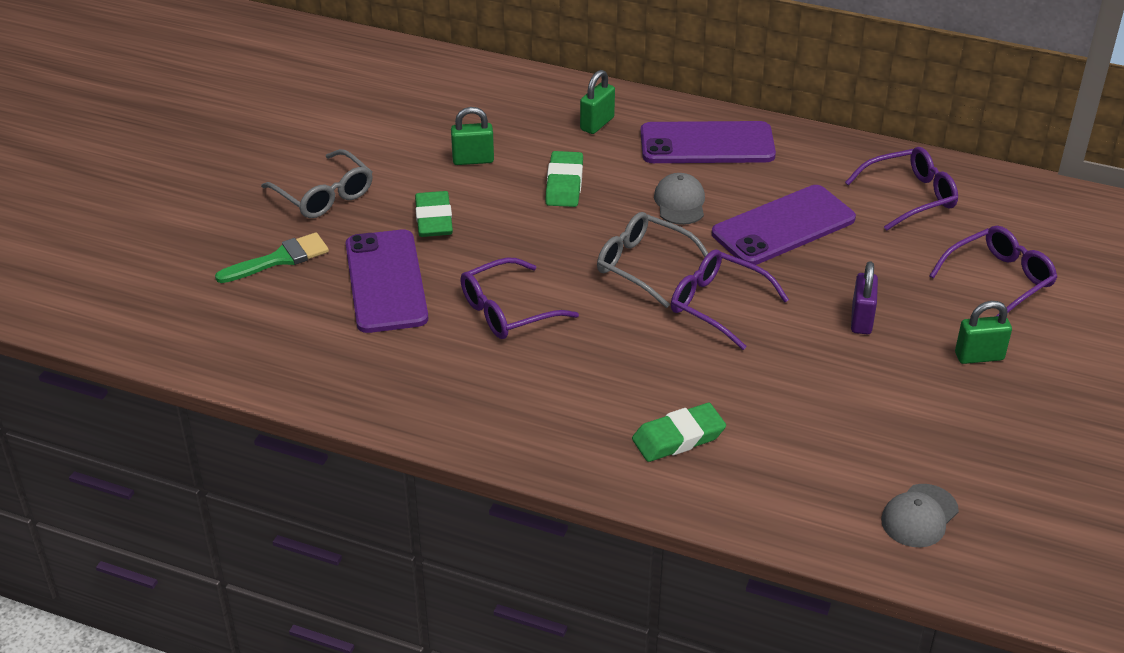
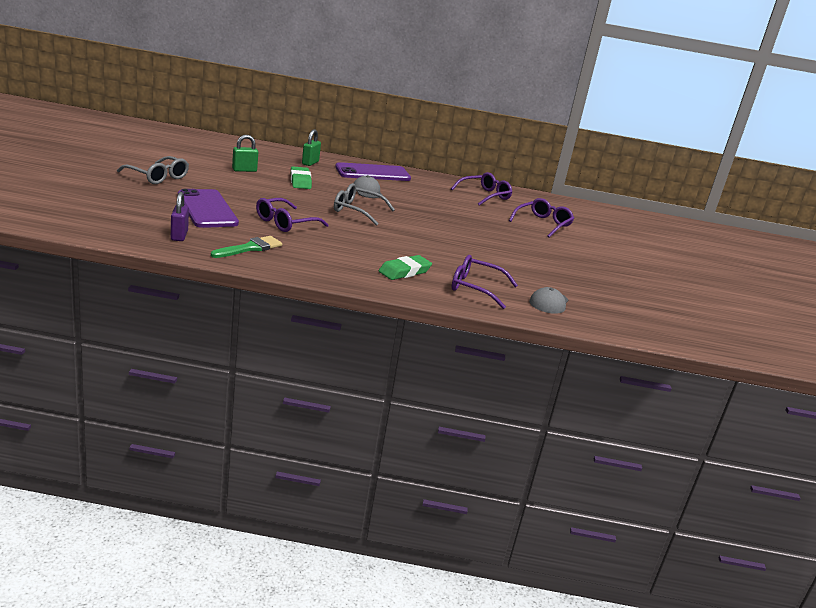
camera: 20 degrees left, 15 degrees down
(279, 259) = (136, 198): green brush -> green brush (250, 248)
(434, 219) = (228, 189): green eraser -> none
(718, 305) = (404, 226): purple glasses -> purple glasses (475, 288)
(783, 226) = (426, 201): purple phone -> none
(861, 320) = (482, 234): purple padlock -> purple padlock (179, 236)
(979, 356) = (547, 248): green padlock -> none

